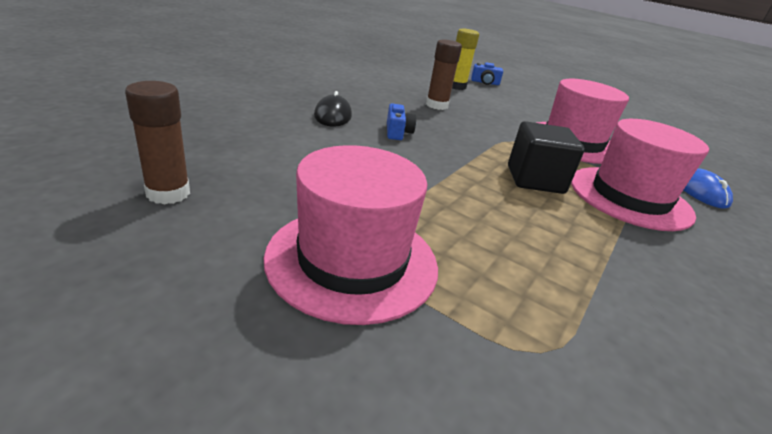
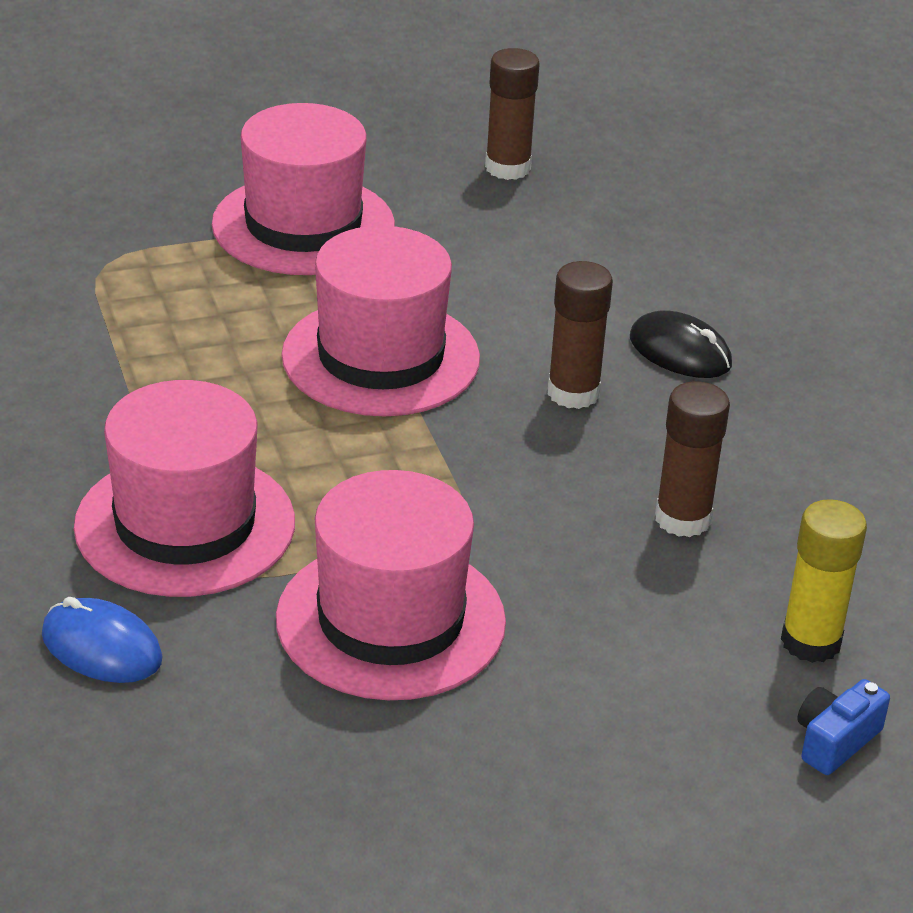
camera: 130 degrees right, 5 degrees up
(397, 132) = (573, 393): blue camera -> brown glue stick
(447, 183) = (380, 357): none -> pink hat
(535, 179) = (317, 451): black cube -> none

